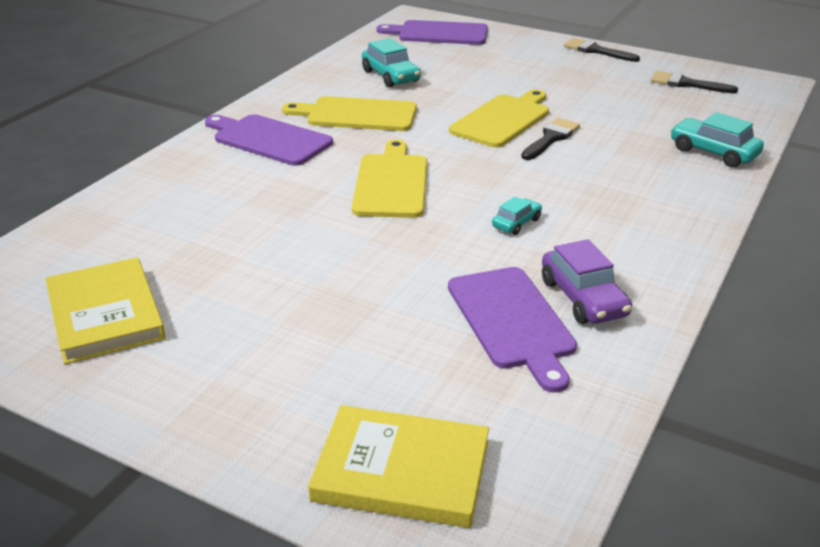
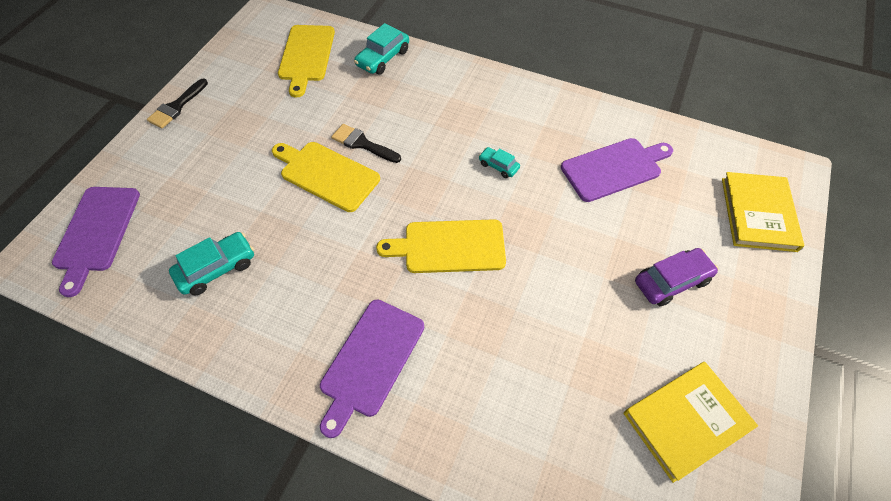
camera: 95 degrees left, 25 degrees up
(357, 114) = (313, 288): yellow cutting board -> yellow cutting board (306, 56)
(583, 298) = (580, 135): purple car -> purple car (671, 281)
(686, 84) = (260, 58): black brush -> none

